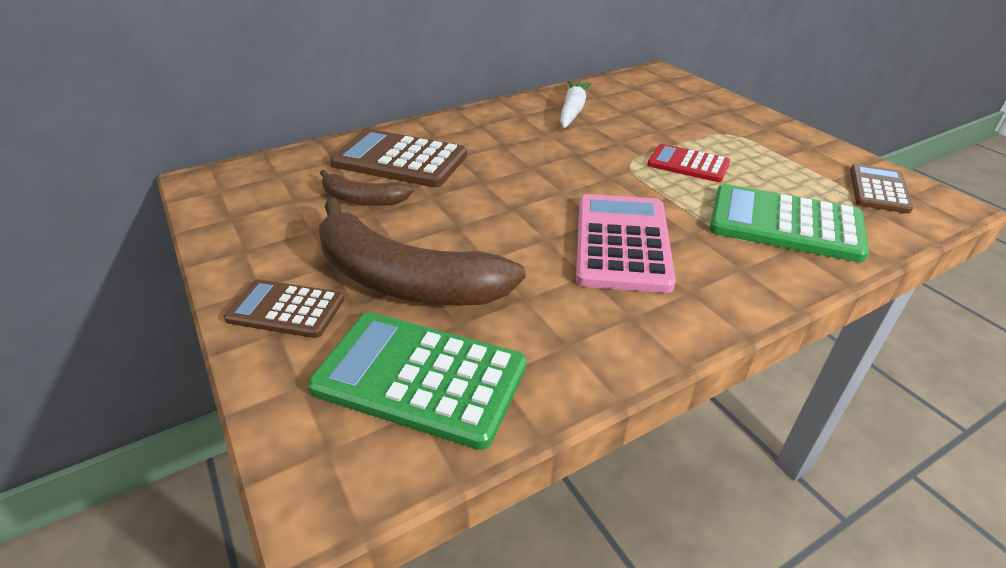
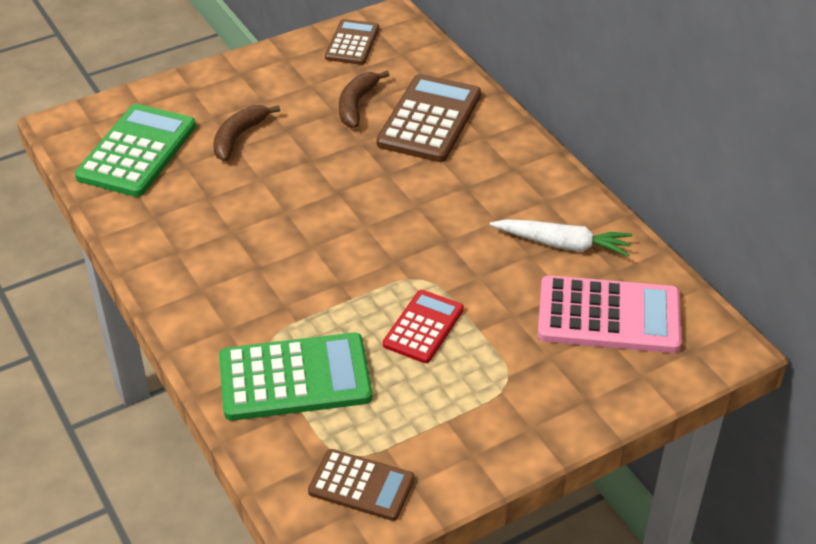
camera: 90 degrees right, 5 degrees up
(286, 309) = (213, 89): brown calculator -> brown calculator (352, 43)
(404, 280) = (238, 137): brown banana -> brown banana, size x0.51
(622, 243) = (274, 257): pink calculator -> pink calculator (609, 316)
(785, 224) = (295, 378): green calculator -> green calculator turned 60 degrees clockwise

